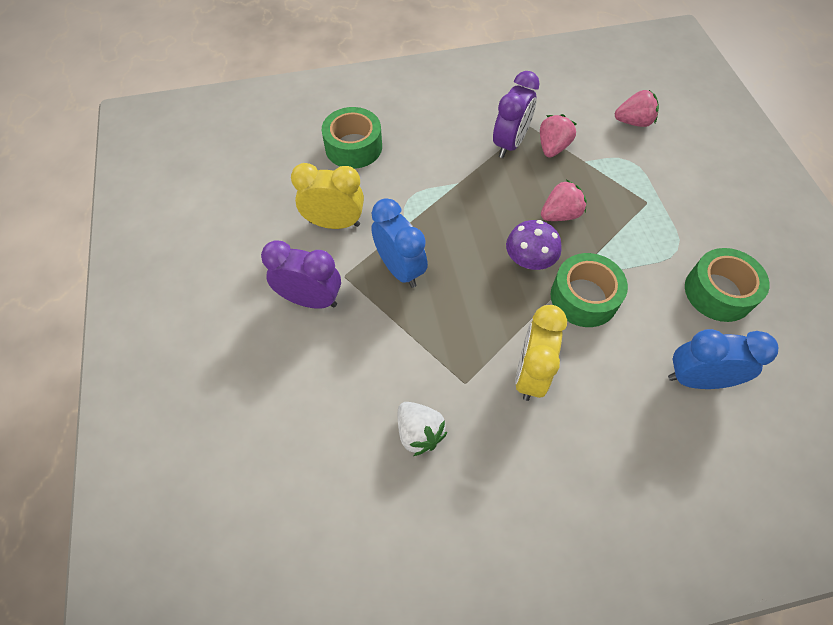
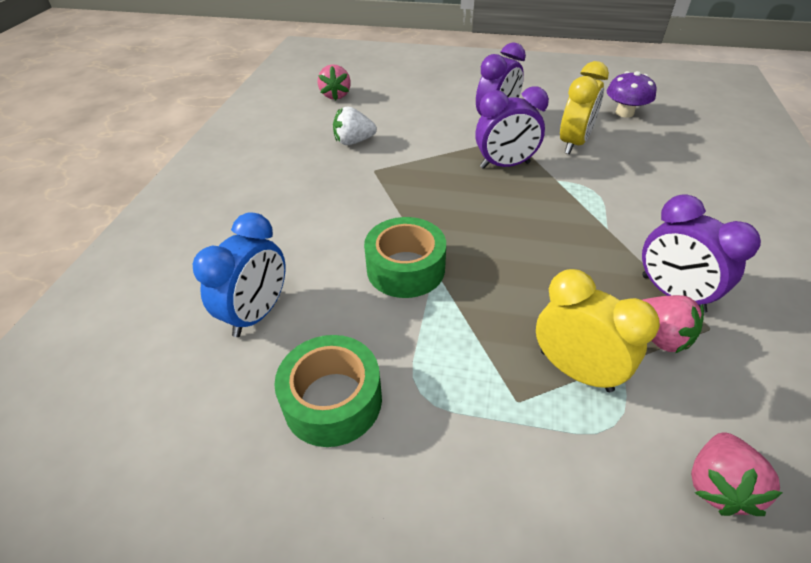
camera: 115 degrees right, 15 degrees down
(353, 147) = (679, 172): green tape -> none
(400, 269) = (505, 165): blue clock -> purple clock
(529, 260) = (474, 246): purple mushroom -> purple mushroom (624, 113)
(530, 374) = (354, 205): yellow clock -> yellow clock (575, 370)
(560, 214) = (529, 295): pink strawberry -> pink strawberry (336, 95)

